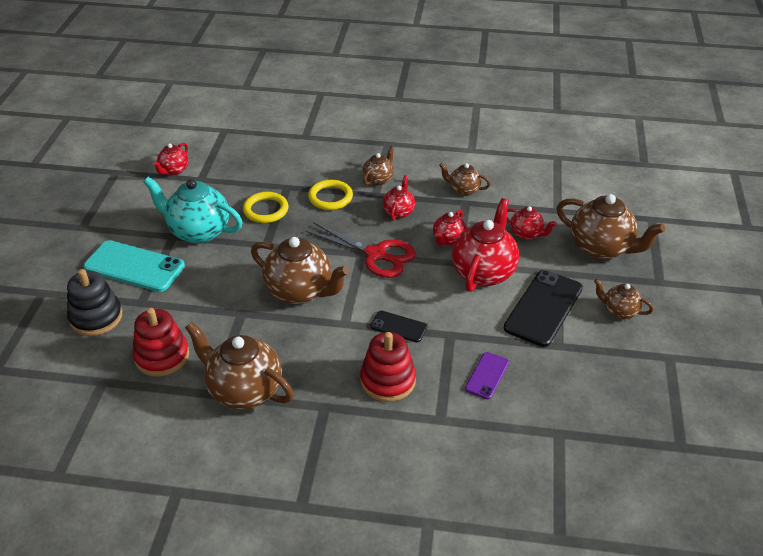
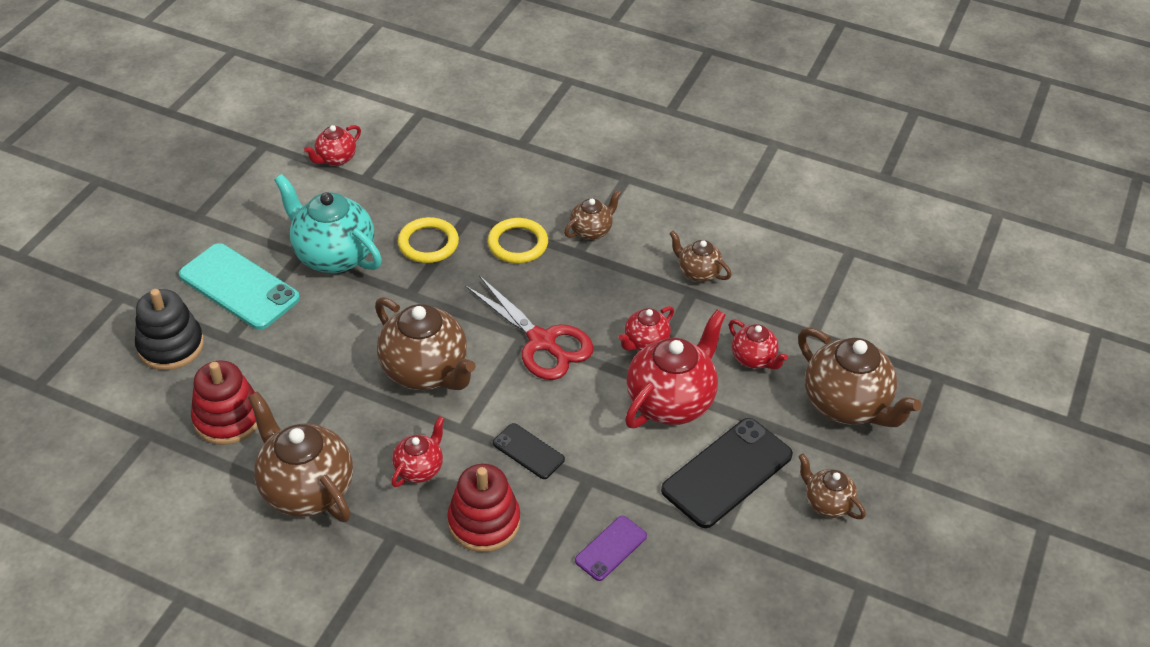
camera: 15 degrees right, 5 degrees up
(398, 212) = (597, 286): red teapot -> red teapot (419, 468)

